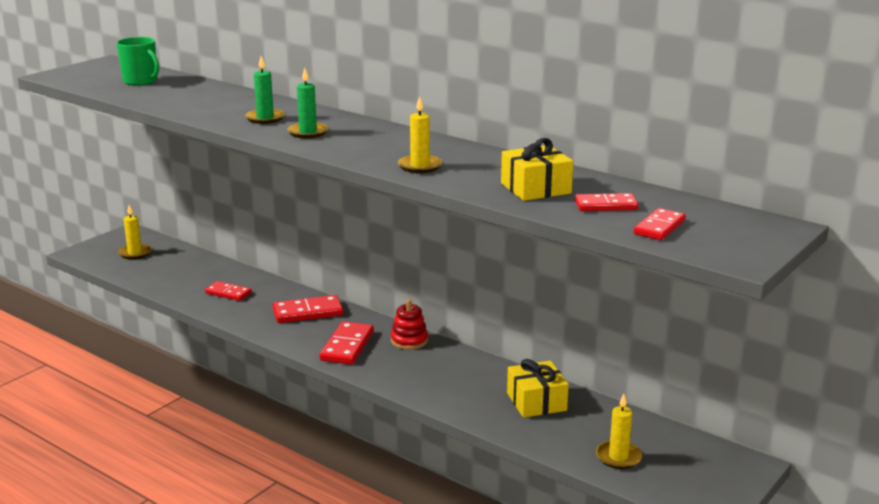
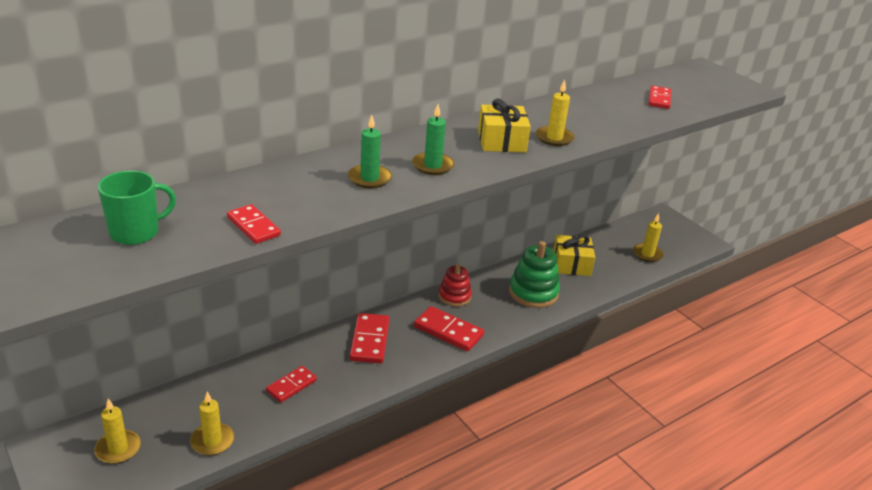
camera: 75 degrees left, 10 degrees up
(153, 279) = (212, 441): none -> yellow candle
(453, 383) = (533, 292): none -> green stacking toy
(535, 188) = (619, 111): yellow gift -> yellow gift (501, 141)
(659, 227) = (701, 95): red domino -> red domino (253, 226)

